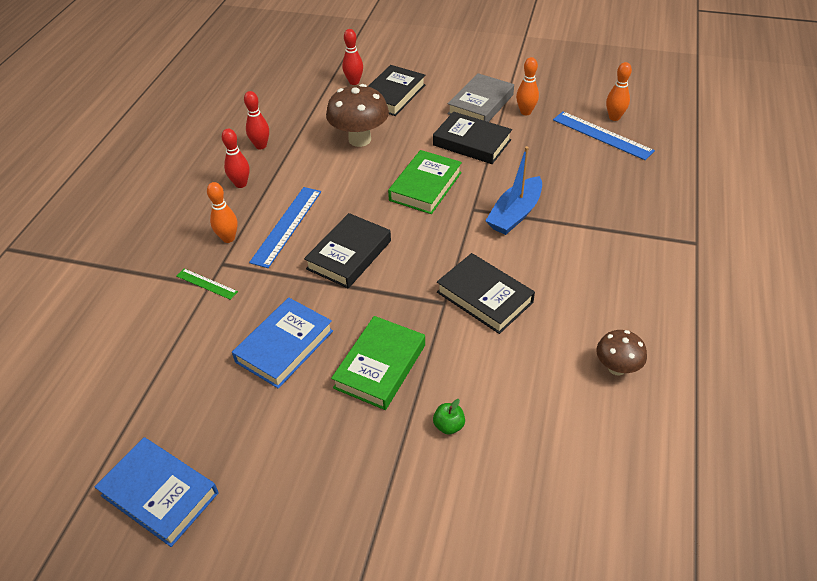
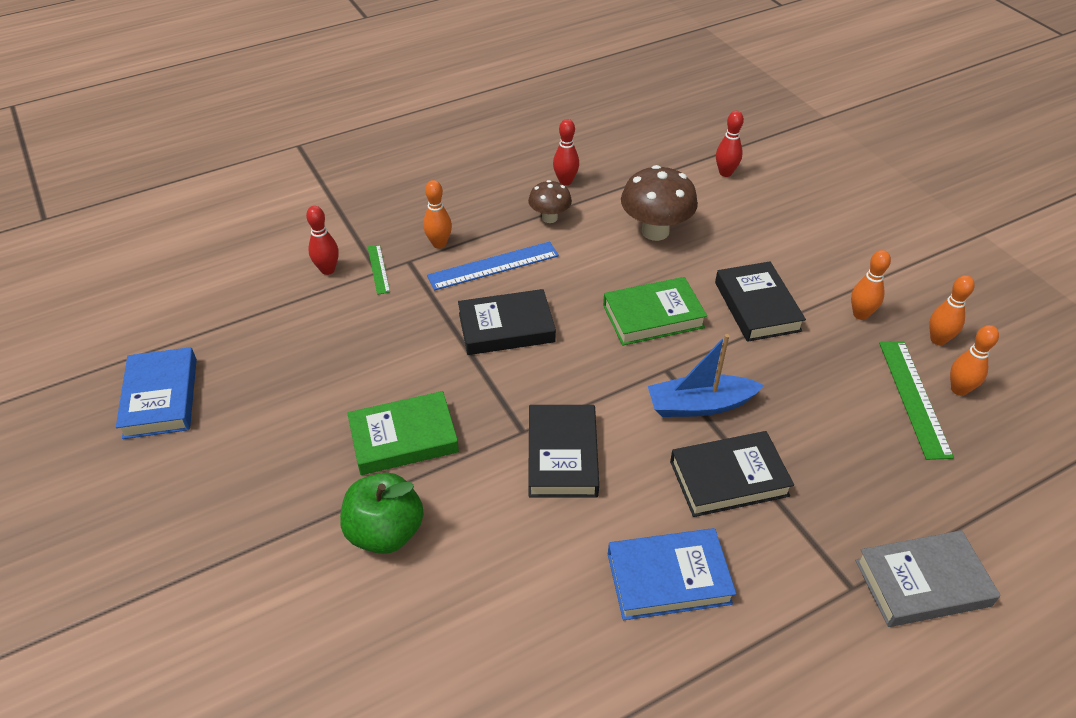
camera: 45 degrees right, 0 degrees up
(241, 184) = (507, 204): red bowling pin -> red bowling pin (327, 270)
(284, 346) = (363, 362): blue book -> blue book (668, 578)
(393, 95) = (745, 208): black book -> black book (728, 478)
(449, 426) = (385, 532): green apple -> green apple, size x2.21
(481, 104) = (822, 275): grey book -> grey book (922, 583)
(575, 100) = (938, 340): none -> orange bowling pin
(602, 135) = (914, 397): blue ruler -> green ruler
(616, 368) = (585, 622): brown mushroom -> brown mushroom (549, 218)

